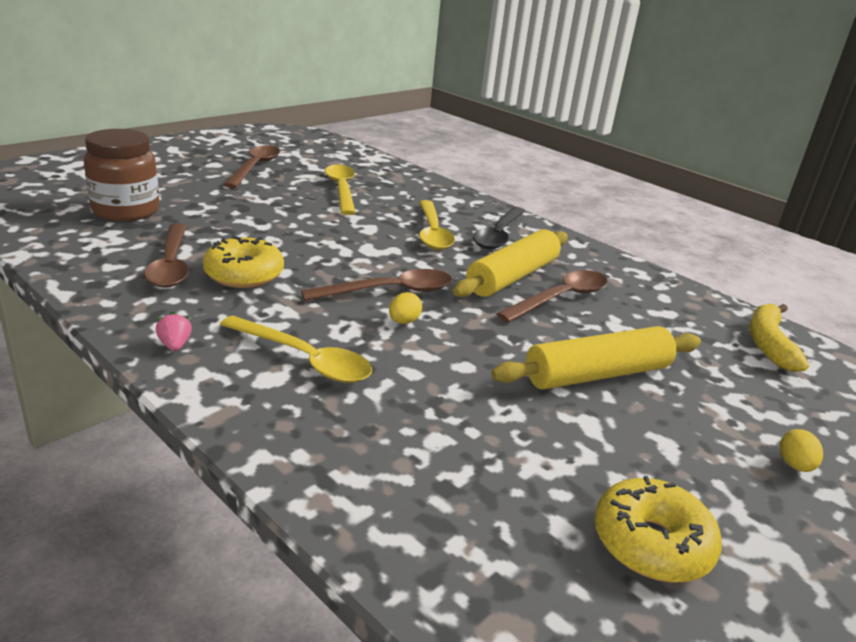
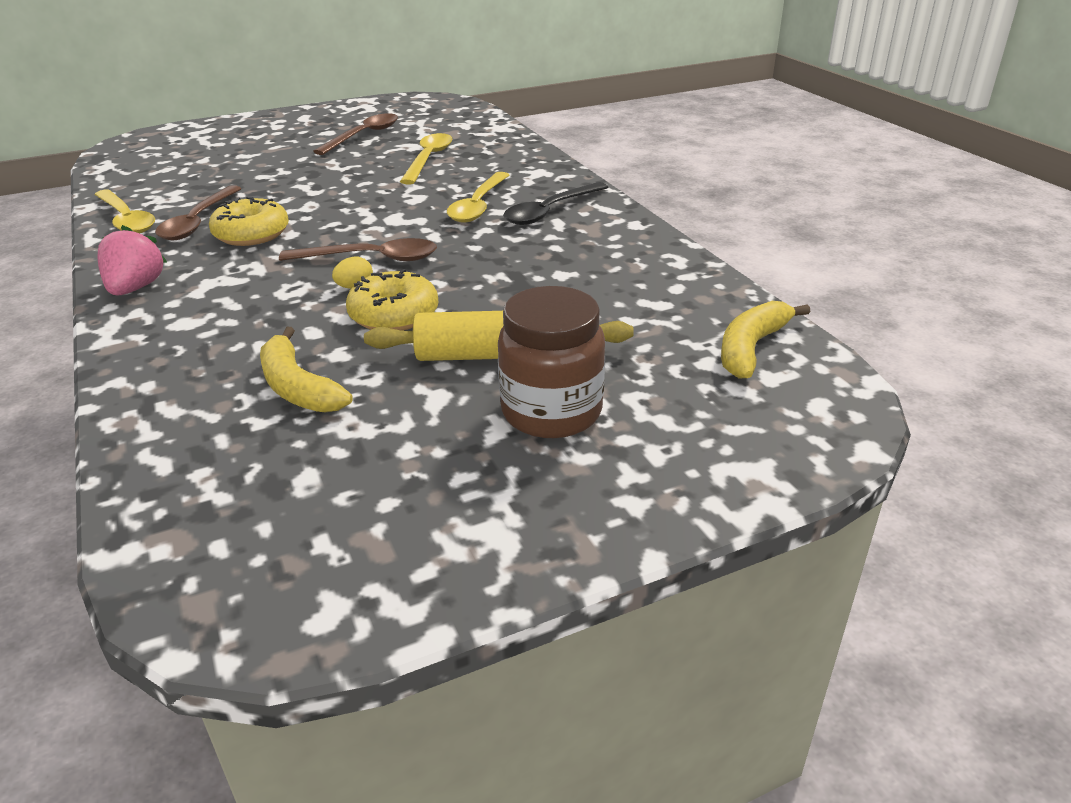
camera: 25 degrees right, 5 degrees up
(126, 211) = (206, 173): brown jar -> brown jar (551, 412)
(175, 345) = (136, 288): pink strawberry -> pink strawberry, size x1.94
(304, 359) = (229, 310): yellow spoon -> yellow spoon (126, 219)
(457, 433) = (298, 387): none -> yellow banana
(512, 277) = (517, 254): yellow rolling pin -> none
(560, 298) = (547, 279): brown spoon -> none
(651, 543) = (375, 506): yellow donut -> yellow donut (394, 315)
(794, 465) = (621, 469): yellow egg -> none

